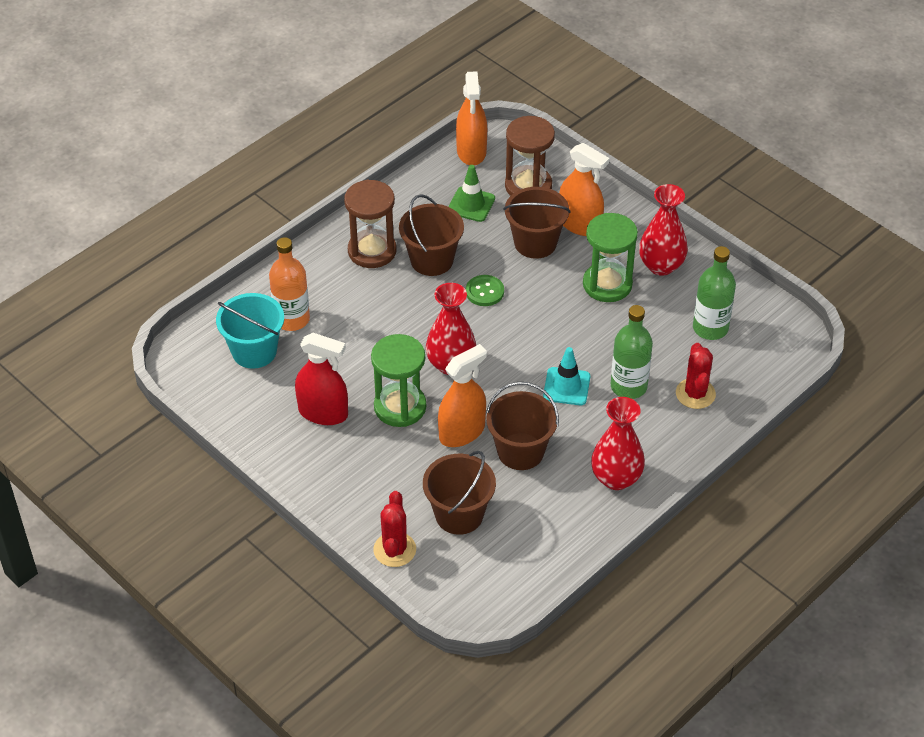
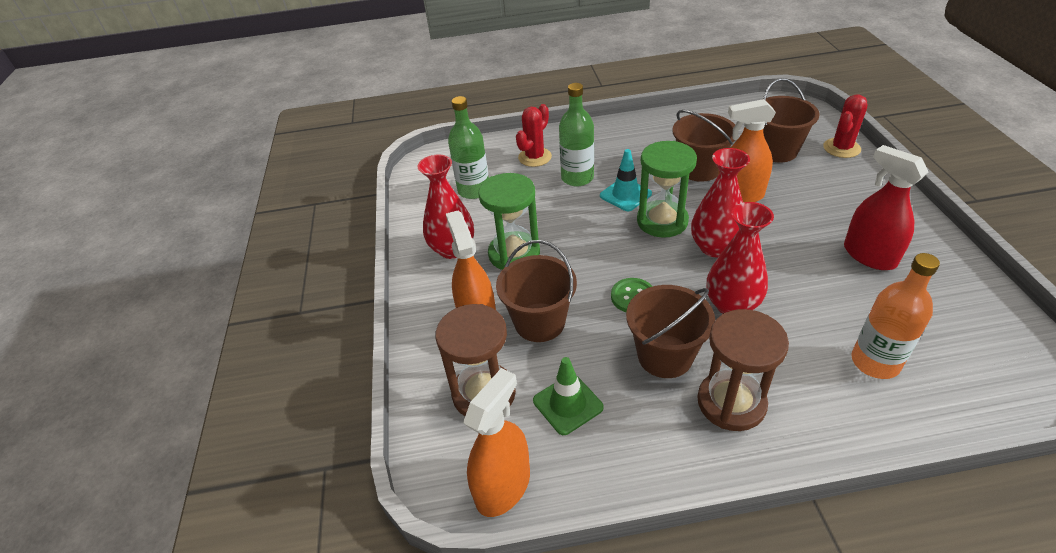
camera: 140 degrees left, 5 degrees down
(254, 351) = (936, 345): turquoise bucket -> none
(400, 407) = (786, 233): green hourglass -> green hourglass (662, 221)
(616, 478) = (641, 134): red vase -> red vase (731, 305)

